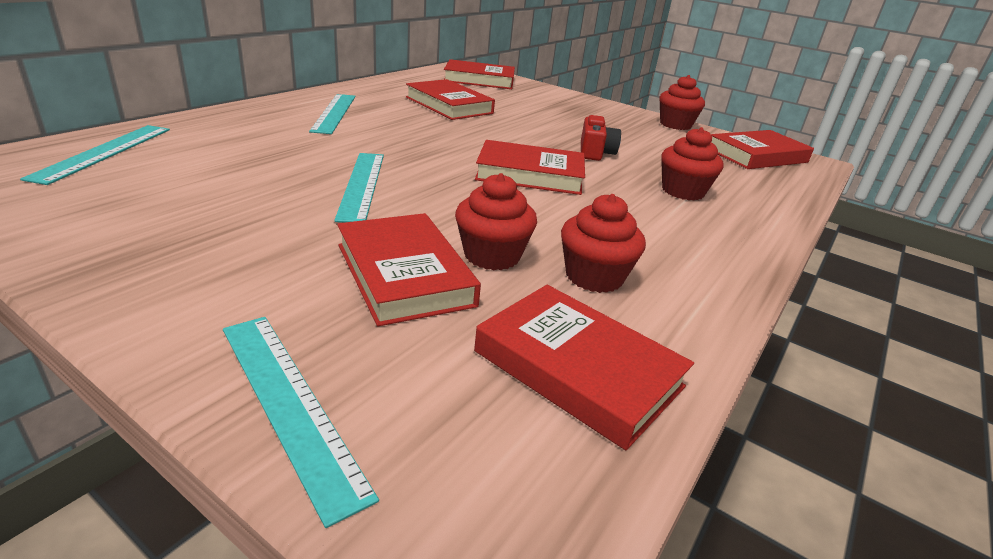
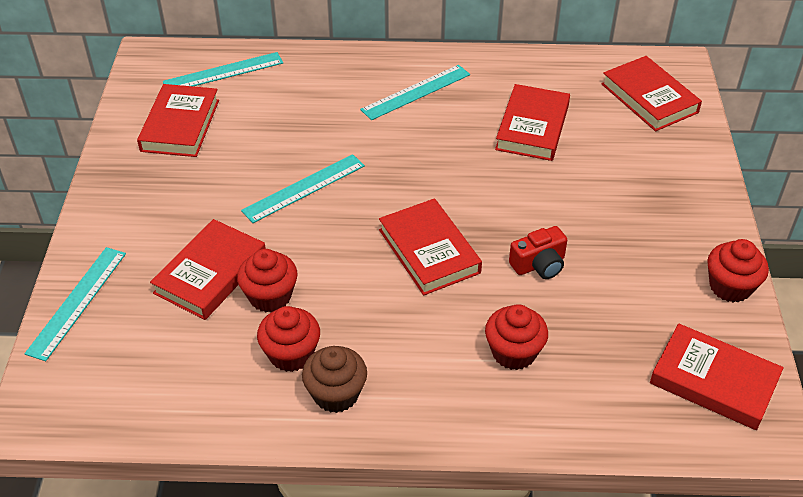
camera: 60 degrees right, 15 degrees up
(577, 369) = (181, 386): red book -> red book (180, 125)
(675, 275) = (336, 394): none -> brown cupcake

